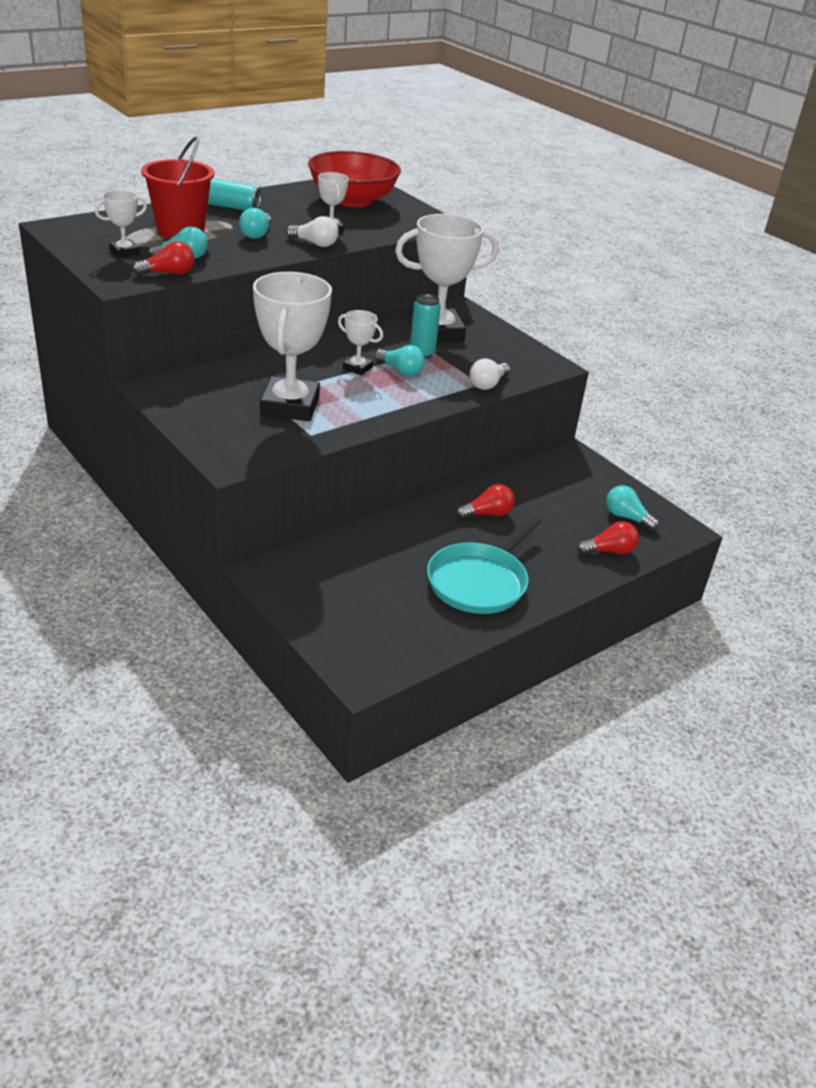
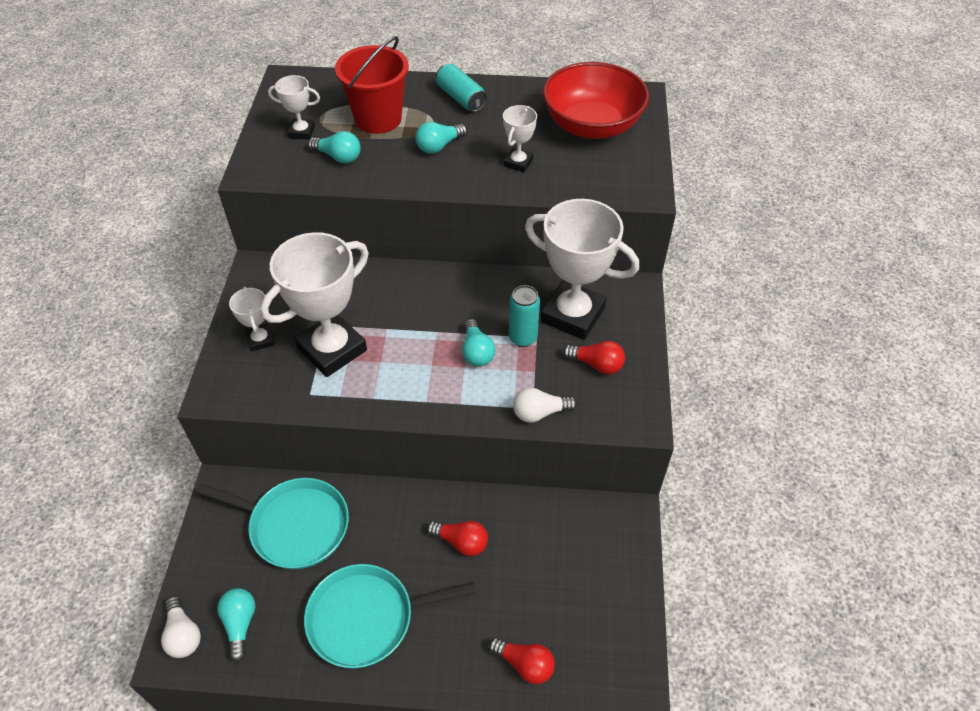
camera: 45 degrees right, 15 degrees up
(168, 273) = (303, 174): red light bulb -> red light bulb (596, 364)
(315, 243) = (477, 179): white light bulb -> white light bulb (183, 634)
(355, 561) = (295, 526): none -> turquoise pan
(357, 368) = (441, 329): white trophy -> white trophy (260, 340)
(627, 517) = (592, 634): turquoise light bulb -> turquoise light bulb (240, 624)

